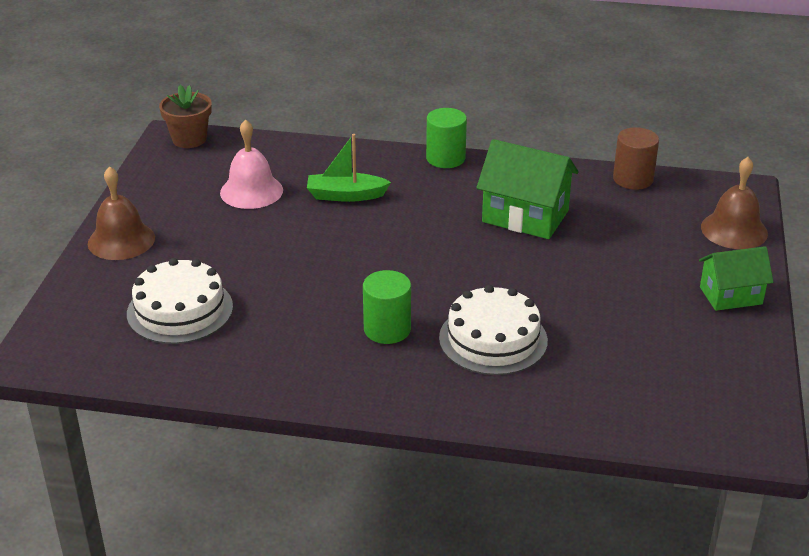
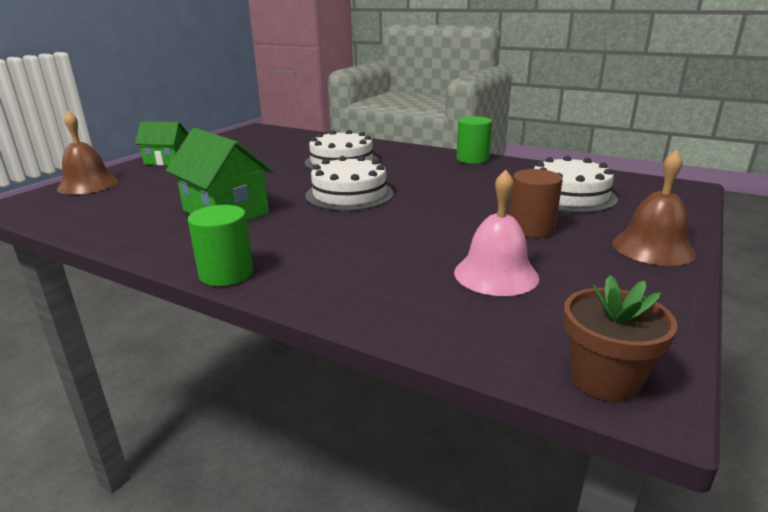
camera: 160 degrees left, 10 degrees down
(346, 195) = (381, 253): green boat -> none
(387, 329) = (407, 171): green cylinder -> green cylinder (472, 159)
(427, 266) = (349, 194): none -> white cake
(633, 179) = (79, 224): brown cylinder -> brown cylinder (531, 228)

